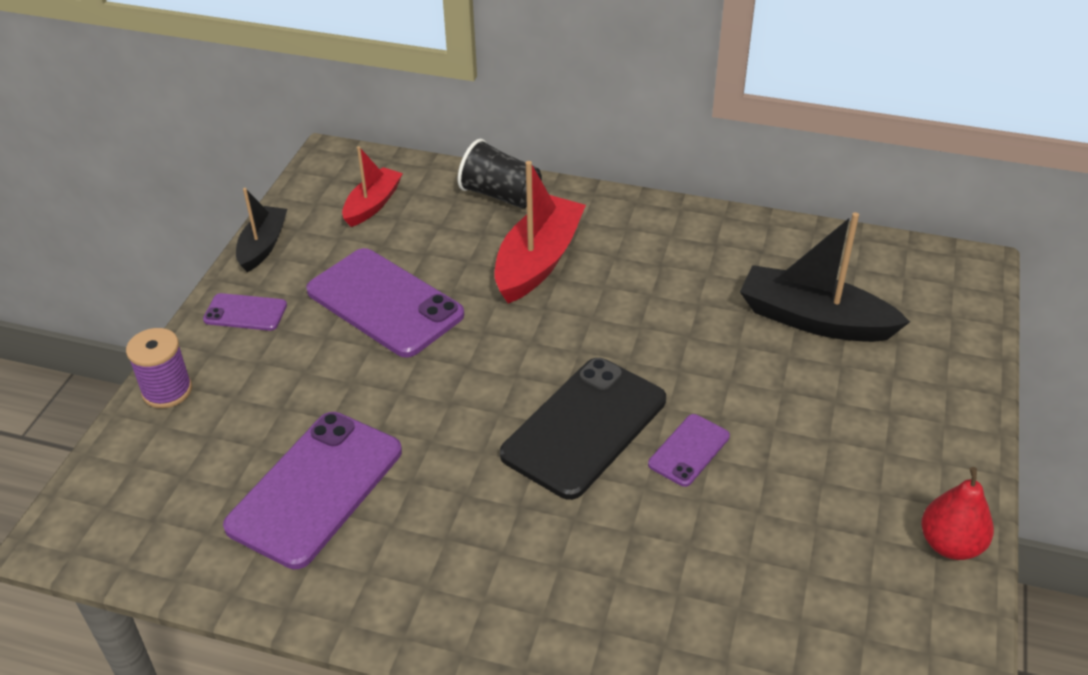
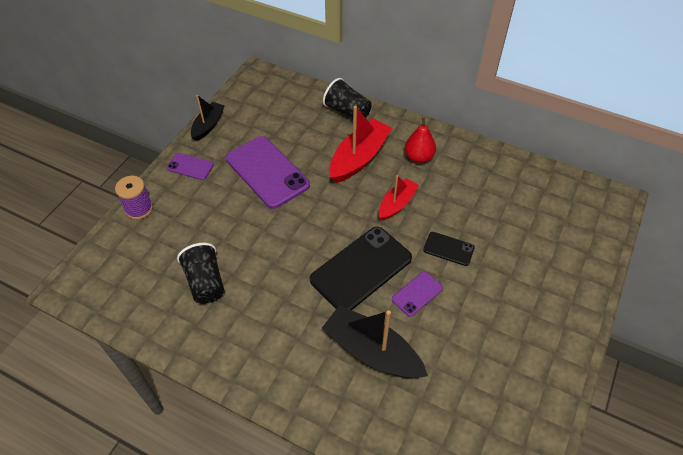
camera: 10 degrees right, 10 degrees up
(316, 488) = (205, 282): purple phone -> black cup
(372, 204) = (274, 107): red boat -> red boat (397, 204)
(723, 375) = (448, 249): none -> black phone
(814, 320) = (511, 221): black boat -> black boat (372, 351)
(950, 544) = (555, 380): red pear -> red pear (418, 157)

